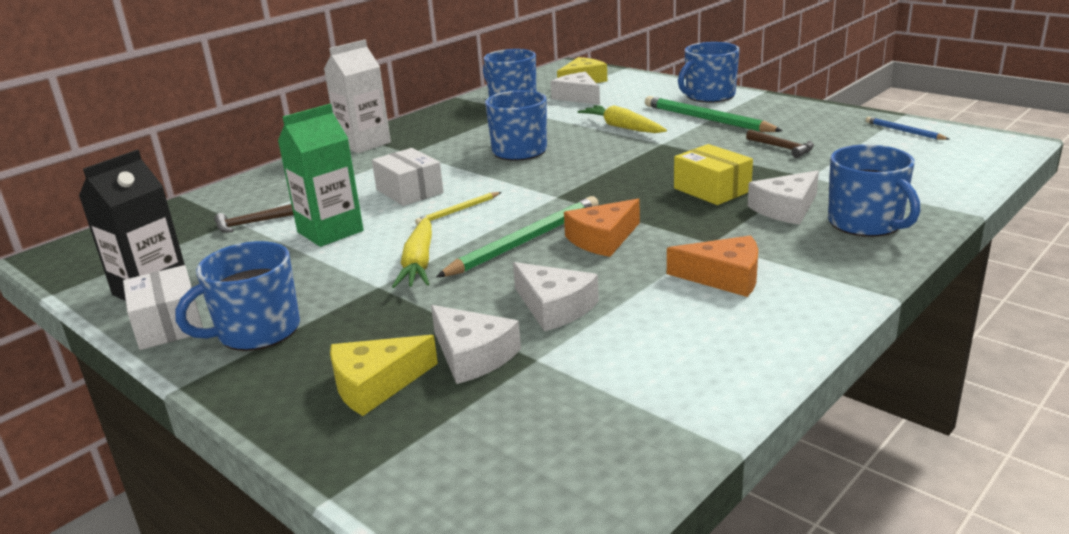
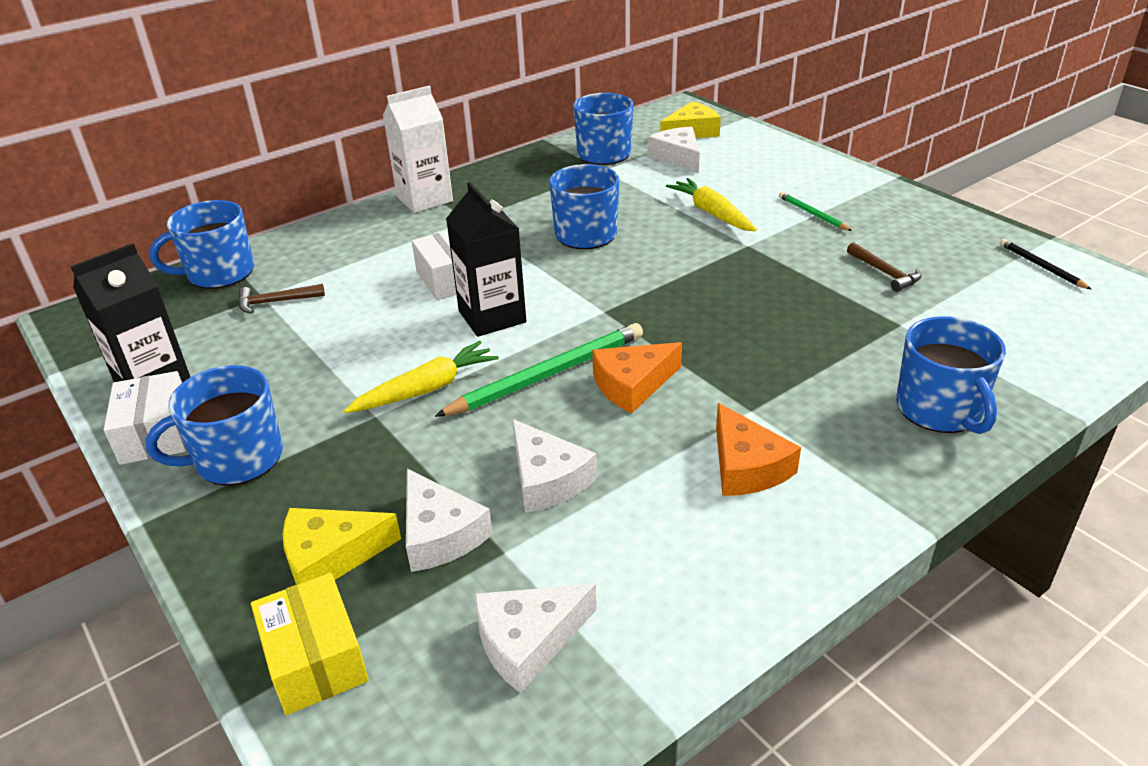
camera: 10 degrees right, 10 degrees up
(330, 231) = (351, 327): green carton -> none
(418, 263) = (426, 389): yellow carrot -> yellow carrot turned 135 degrees counterclockwise
(458, 211) = (492, 317): yellow pencil -> black carton
(706, 119) = (812, 214): green pencil -> green pencil, size x0.52
(709, 96) = (828, 176): blue mug -> blue mug (219, 273)
(712, 190) = (779, 328): yellow box -> yellow box (315, 659)
(724, 277) = (746, 466): orange cheese -> orange cheese turned 45 degrees clockwise
(786, 208) = (854, 371): white cheese -> white cheese (528, 641)
(904, 131) = (1041, 266): blue pencil -> black pencil

